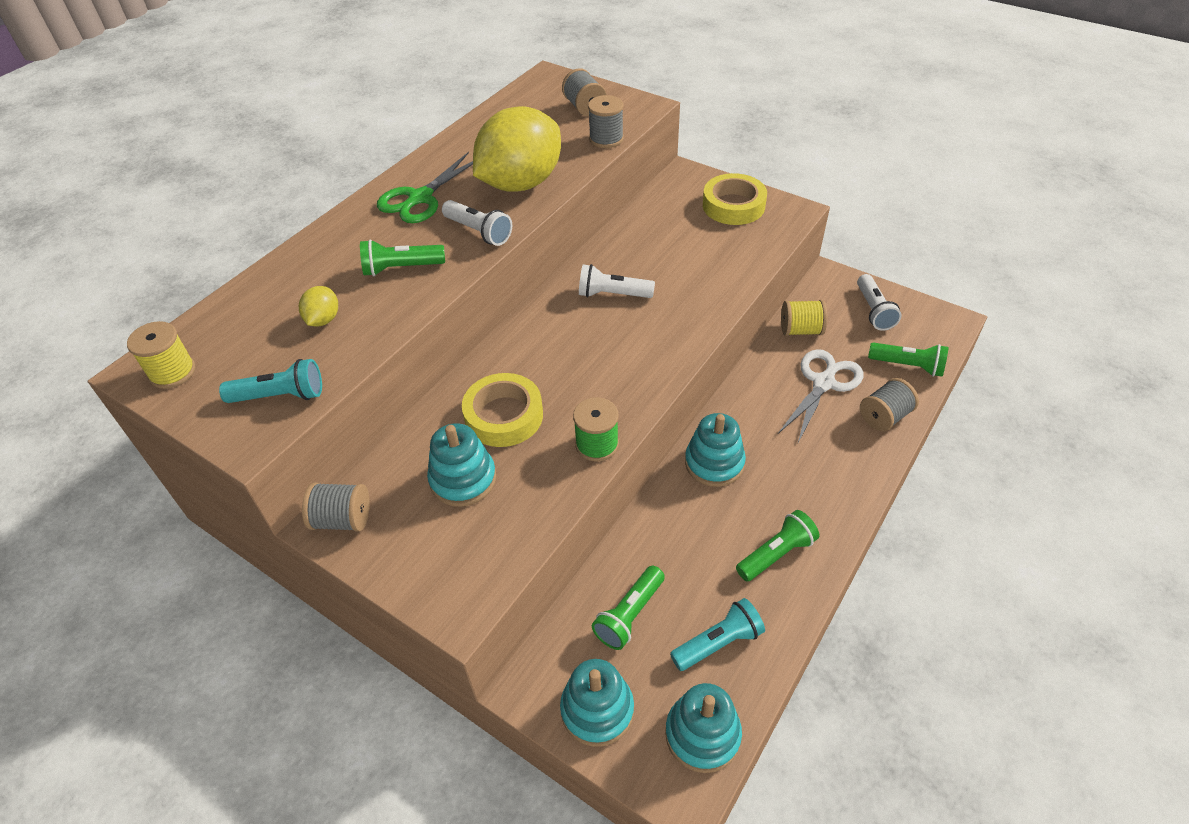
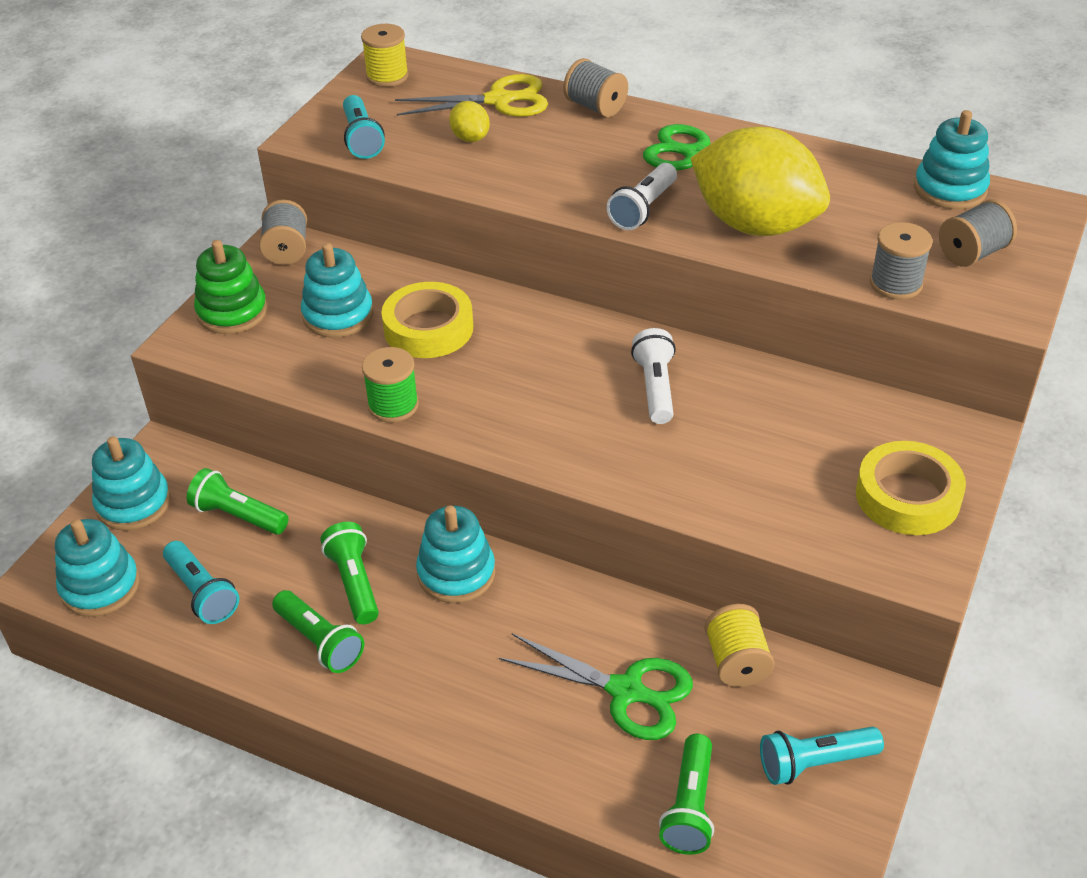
camera: 80 degrees right, 5 degrees down
(271, 297) = (499, 100): none -> yellow scissors
(323, 320) = (470, 138): yellow lemon -> yellow lemon turned 60 degrees clockwise
(401, 268) = (562, 168): green flashlight -> green flashlight (354, 583)
(426, 567) = (232, 312): none -> green stacking toy
(514, 103) = (950, 189): none -> turquoise stacking toy
(824, 383) = (627, 692): white scissors -> green scissors
(873, 310) = (815, 763): white flashlight -> turquoise flashlight
(884, 417) = (570, 768): grey spool -> grey spool (595, 107)

